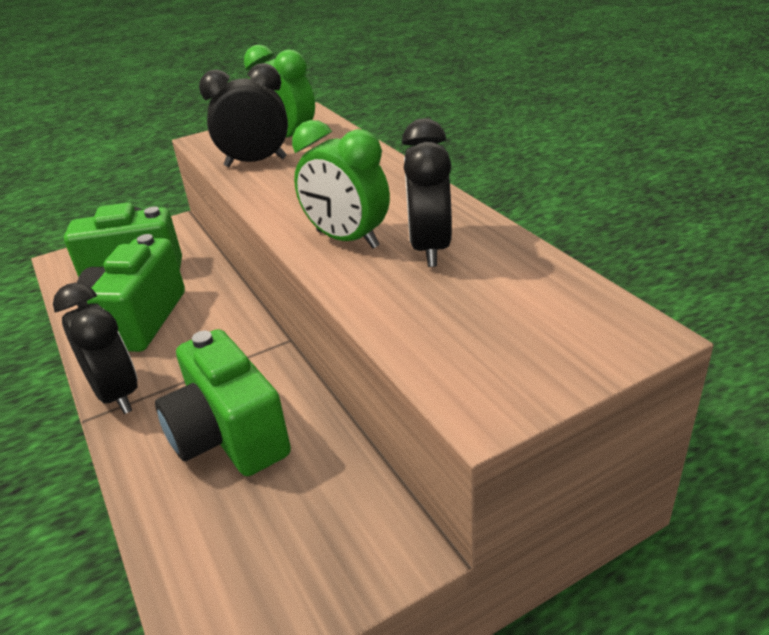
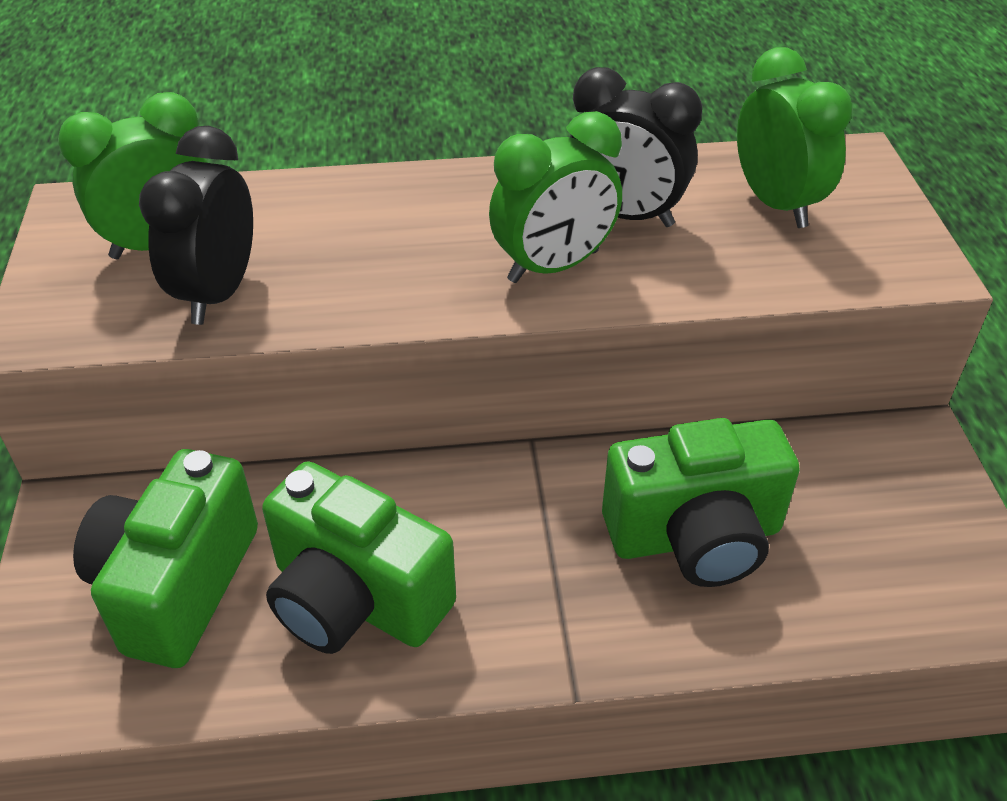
camera: 70 degrees left, 10 degrees up
(117, 394) = (540, 648): black clock -> none
(510, 307) = (776, 204): none -> green clock

